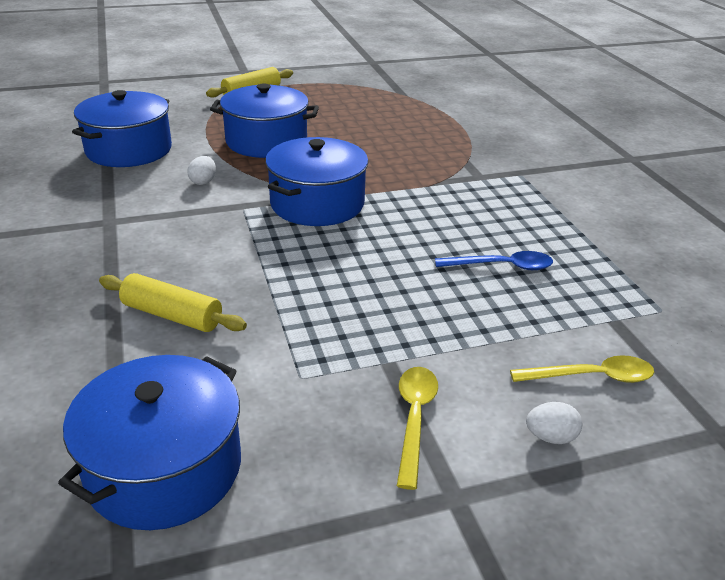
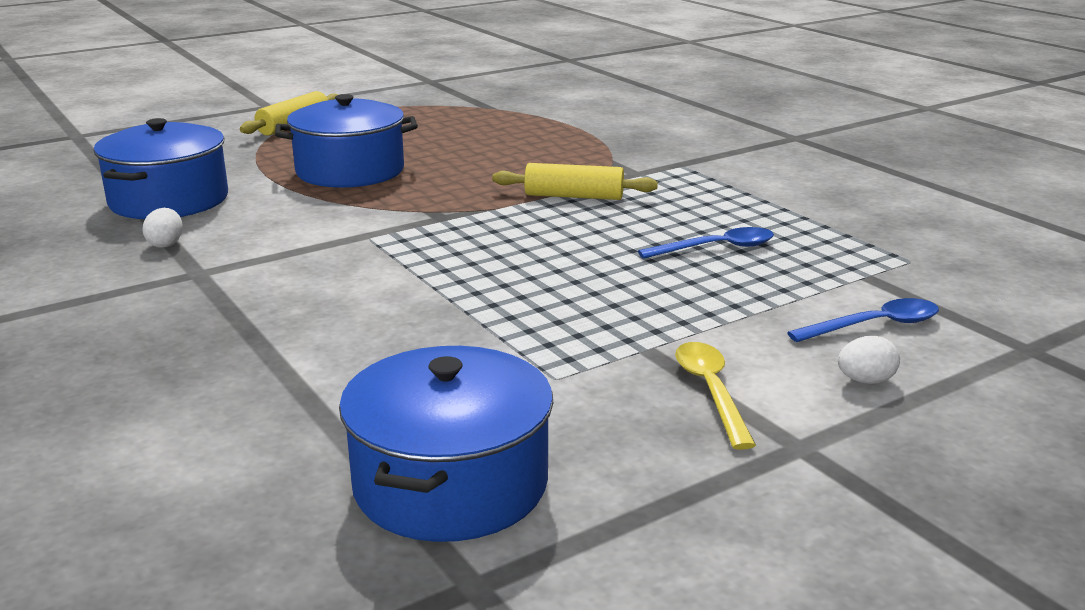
camera: 15 degrees left, 10 degrees down
(172, 315) = (353, 348): yellow rolling pin -> yellow rolling pin (574, 196)
(203, 181) = (296, 219): white egg -> white egg (166, 244)
(317, 203) = (459, 221): blue pot -> none
(591, 377) = (874, 326): yellow spoon -> blue spoon

